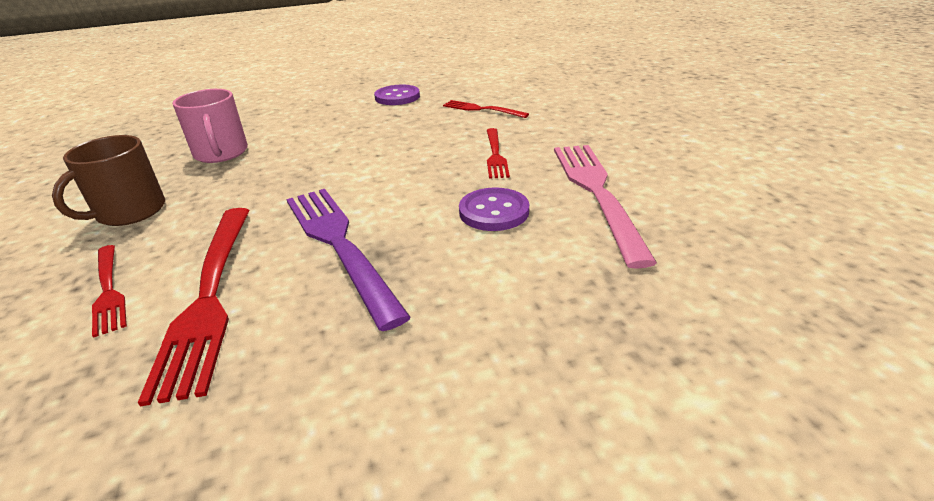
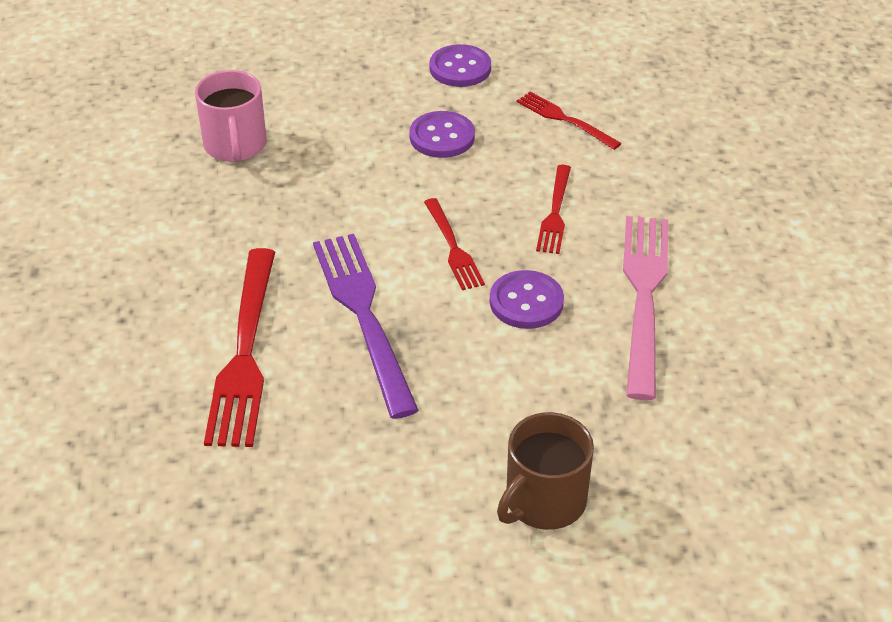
camera: 10 degrees right, 10 degrees up
(109, 291) = (154, 329): red fork -> red fork (453, 248)
(130, 212) = (150, 227): brown mug -> brown mug (544, 501)
(391, 128) = (442, 137): none -> purple button

